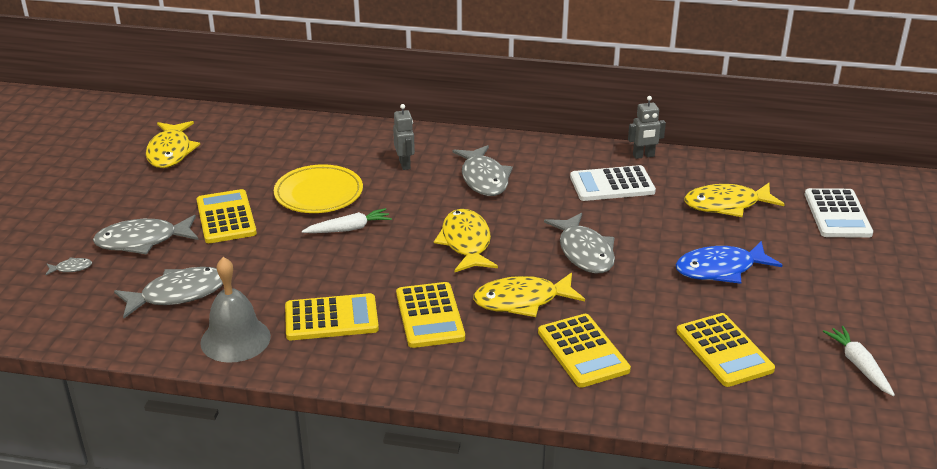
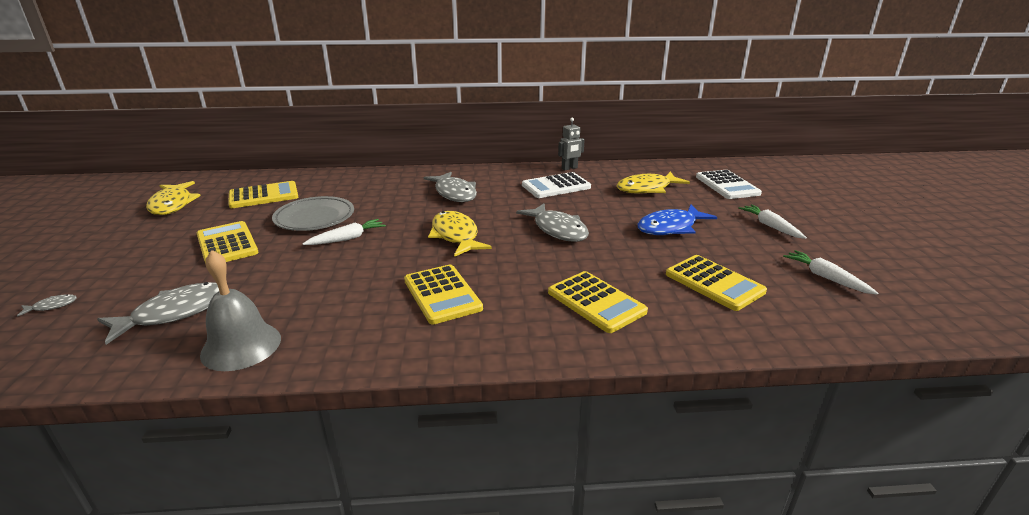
camera: 15 degrees left, 5 degrees down
(142, 241) = (138, 273): grey fish -> none
(318, 193) = (314, 217): yellow plate -> grey plate
(331, 318) = (344, 311): yellow calculator -> yellow calculator (264, 196)
(405, 164) = (386, 191): grey robot -> none
(522, 301) = (522, 271): yellow fish -> none
(847, 286) = (770, 226): none -> white carrot

